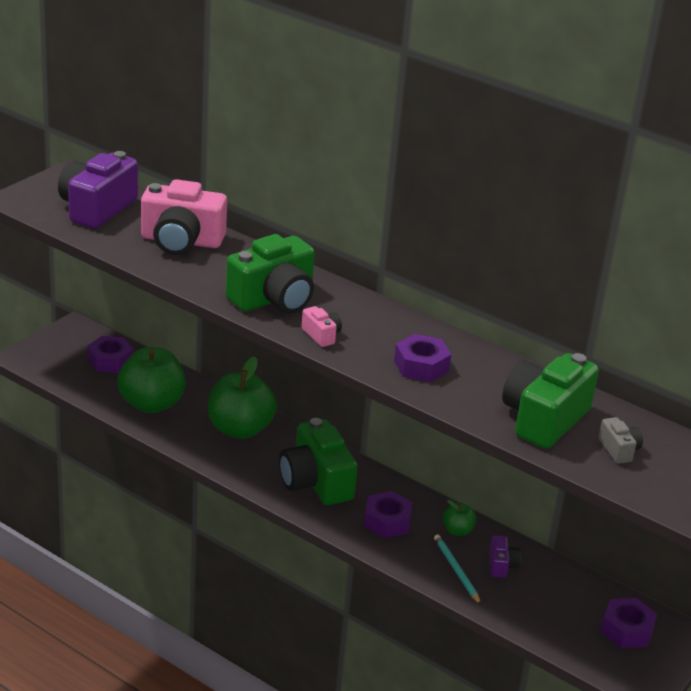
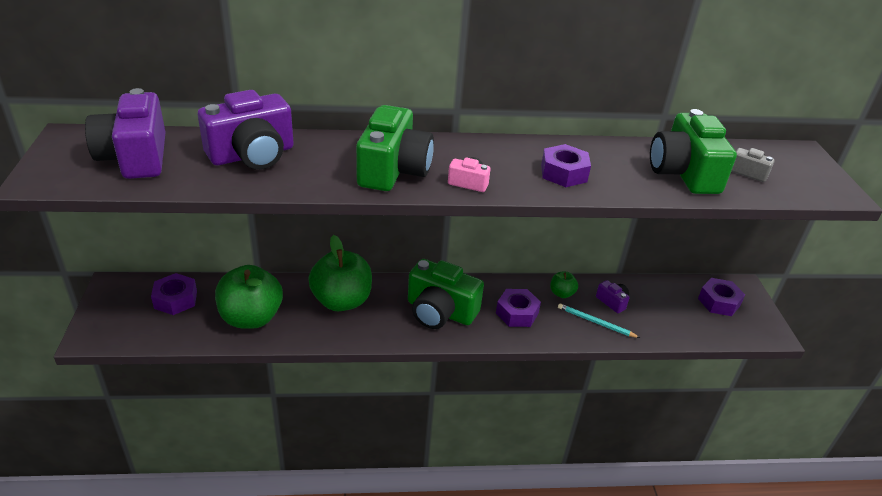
camera: 40 degrees left, 5 degrees up
(181, 241) = (252, 155): pink camera -> purple camera

